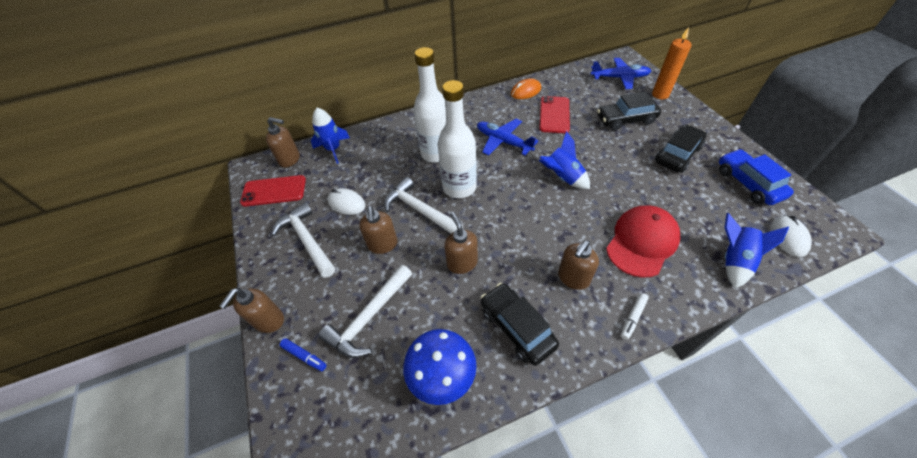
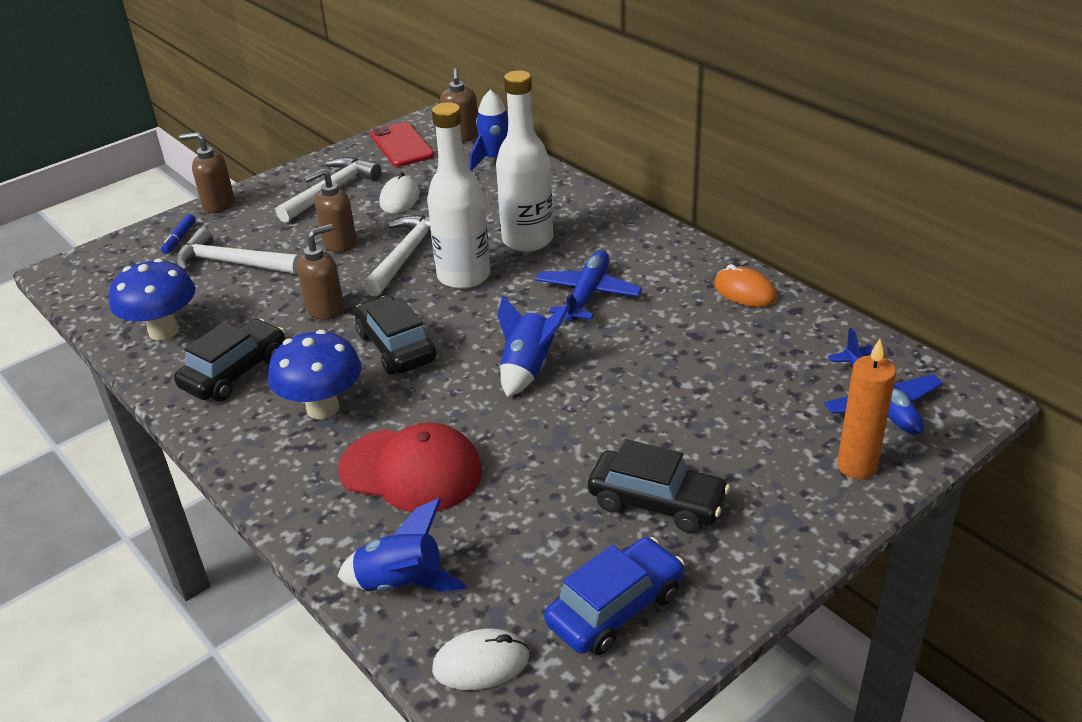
camera: 70 degrees right, 15 degrees down
(554, 115) = (693, 335): red phone -> none
(573, 278) = (323, 408): brown soap dispenser -> blue mushroom
(625, 120) = (731, 424): black car -> black car (396, 347)
(633, 317) = (266, 472): white marker -> none

